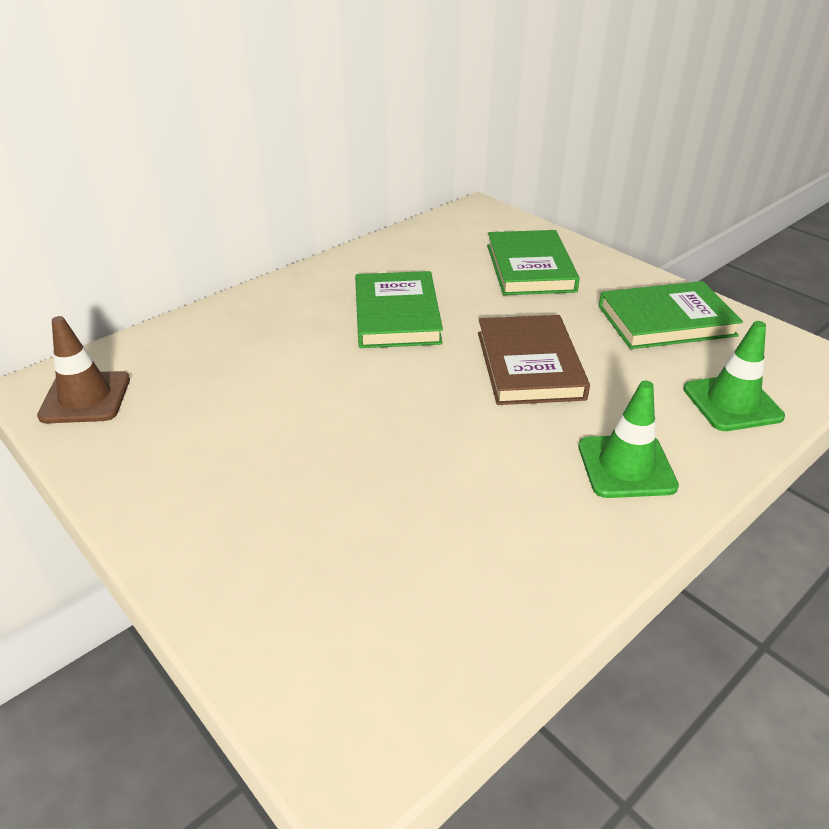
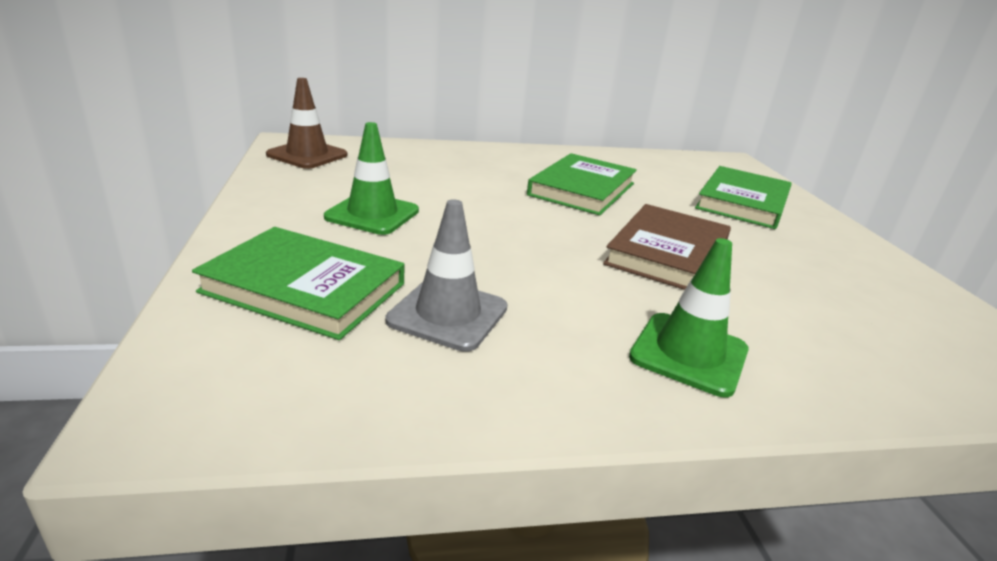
camera: 30 degrees right, 10 degrees down
(442, 529) = (448, 314): none -> grey traffic cone
(666, 321) = (860, 277): green book -> green book (304, 288)
(732, 403) = (883, 362): green traffic cone -> green traffic cone (372, 214)

